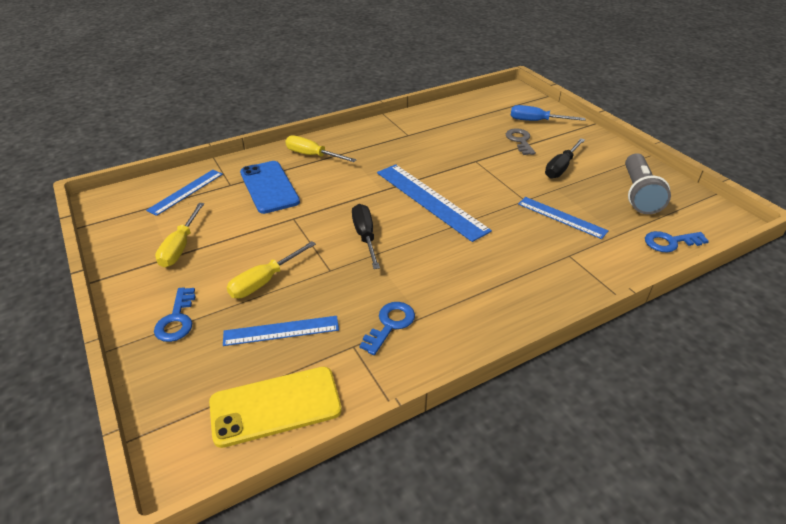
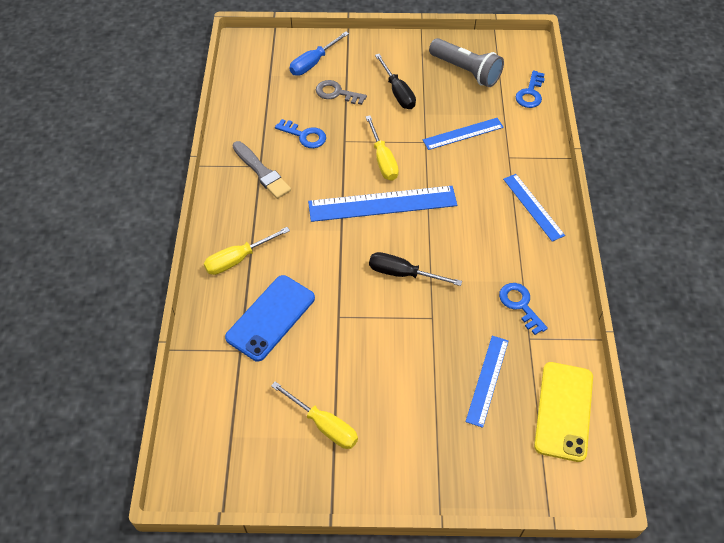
camera: 60 degrees left, 15 degrees up
(177, 319) = (431, 454): blue key -> blue key (304, 136)
(186, 192) = (225, 395): blue ruler -> blue ruler (533, 207)
(264, 281) = (418, 371): yellow screwdriver -> yellow screwdriver (383, 160)
(269, 187) = (271, 318): blue phone -> blue phone turned 60 degrees counterclockwise
(403, 137) = (261, 172): none -> grey brush

